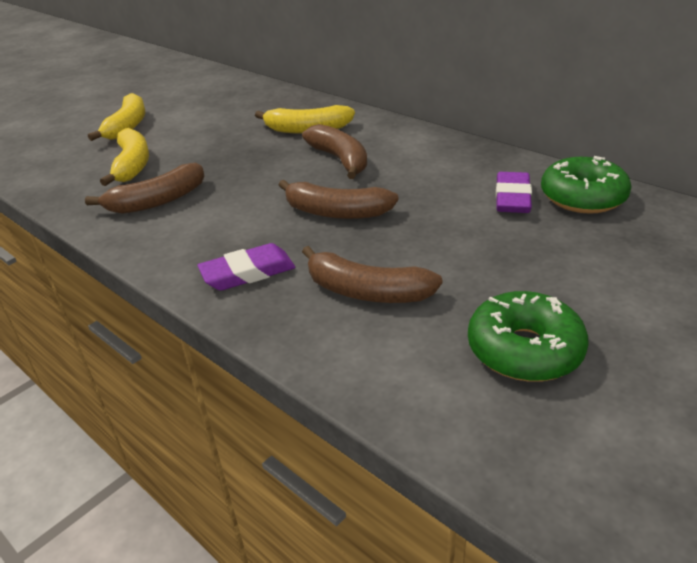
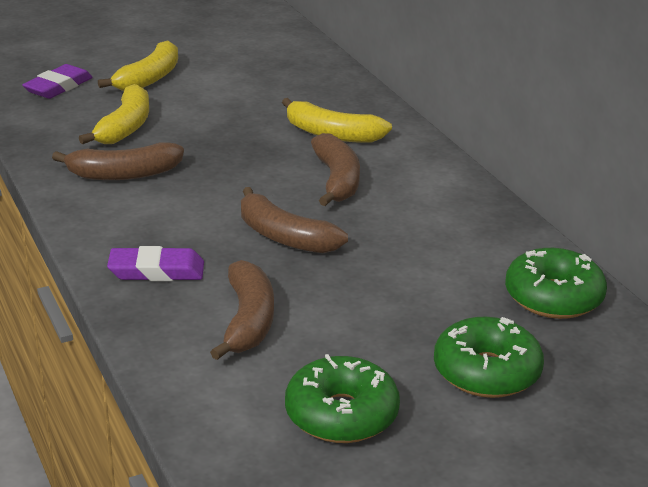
camera: 20 degrees right, 5 degrees down
(366, 291) = (248, 321): brown banana -> brown banana turned 135 degrees counterclockwise
(512, 198) = (477, 275): purple eraser -> purple eraser (58, 87)
(598, 270) = (486, 372): none -> green donut

